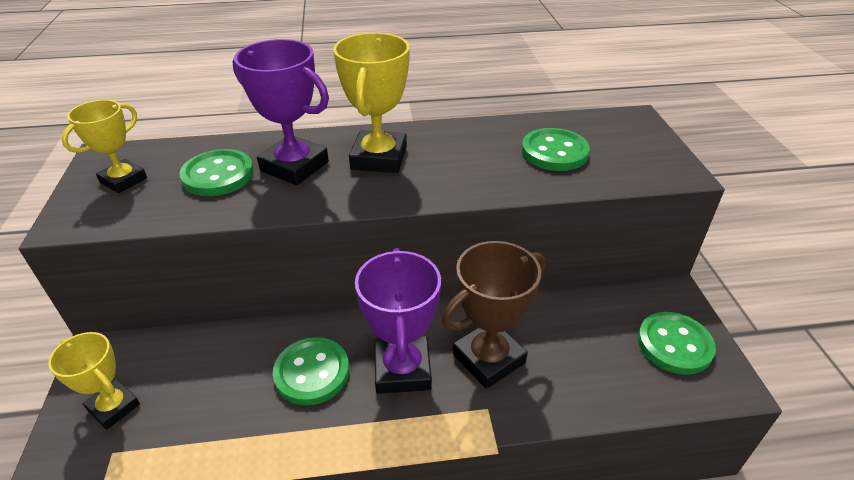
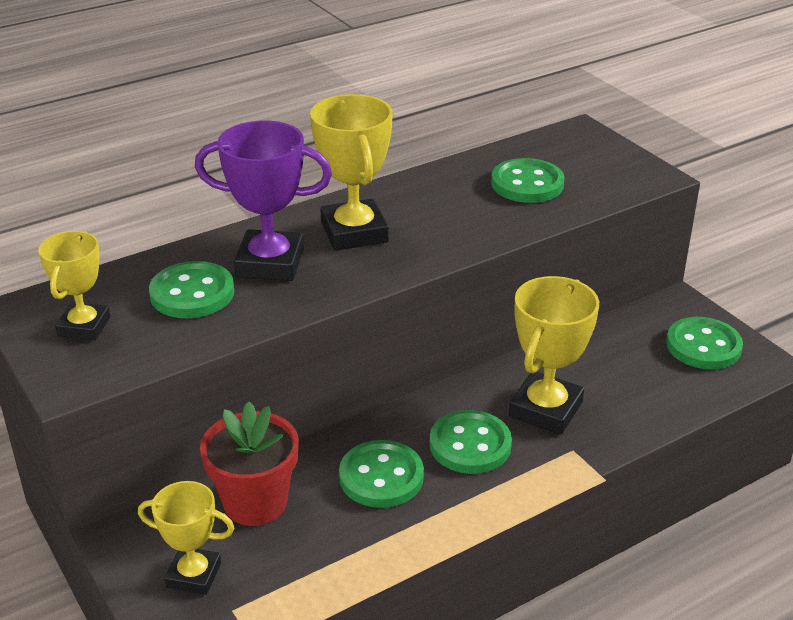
camera: 25 degrees left, 5 degrees down
(205, 359) = (255, 502): none -> red flower pot
(402, 369) = (470, 445): purple trophy -> green button
(489, 358) = (546, 409): brown trophy -> yellow trophy

